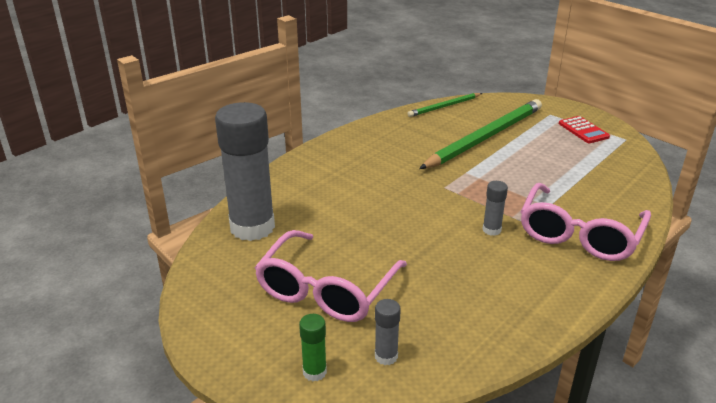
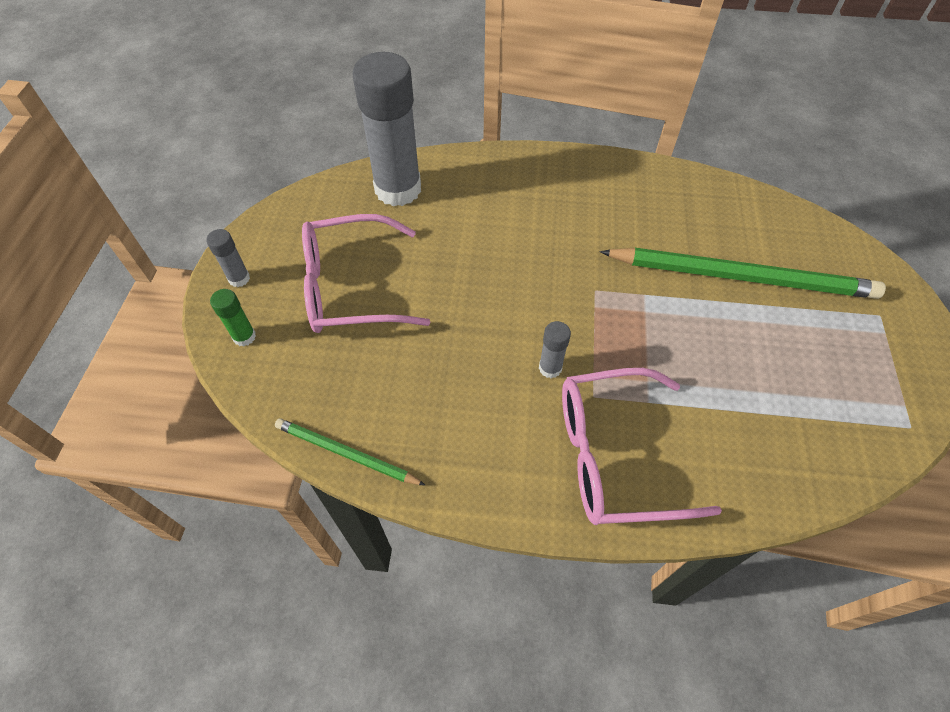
camera: 55 degrees right, 25 degrees up
(386, 356) = (293, 375): grey glue stick -> grey glue stick (239, 278)
(444, 106) = (771, 207): green pencil -> green pencil (346, 453)
(583, 130) = (877, 368): red calculator -> none

